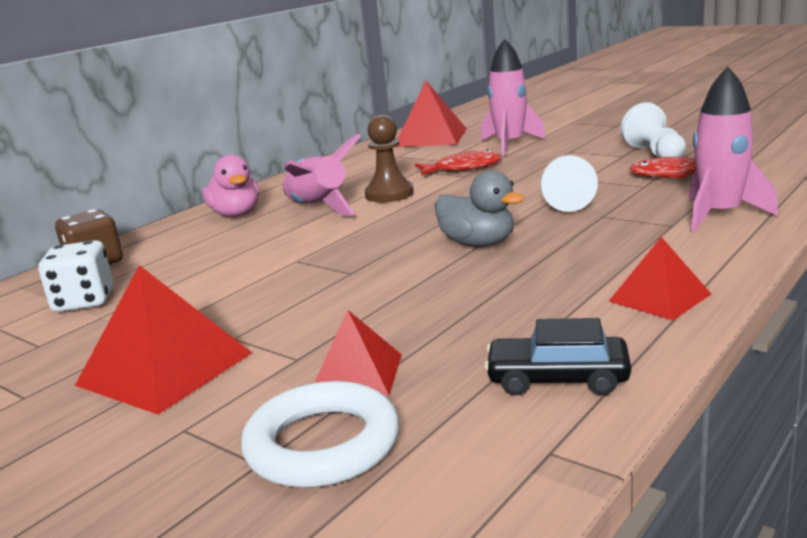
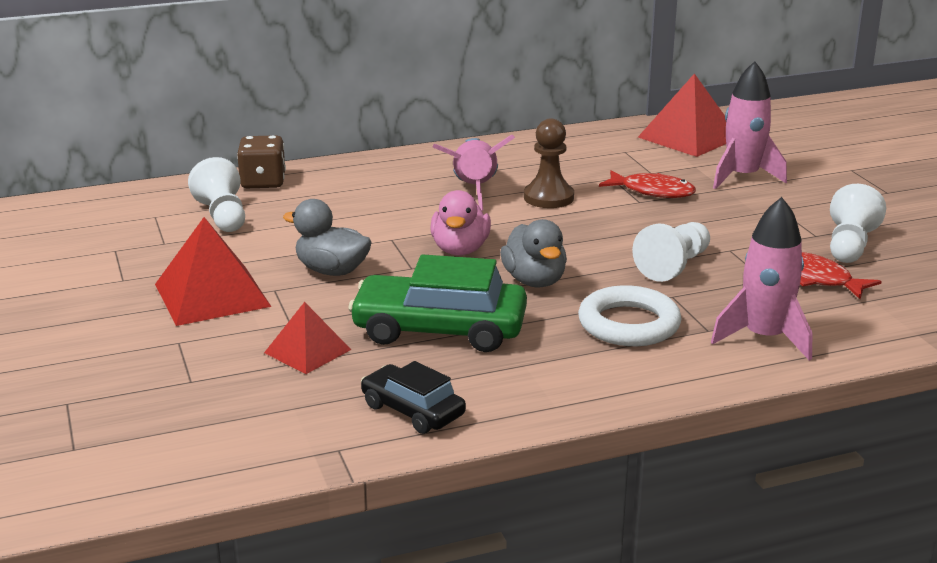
camera: 30 degrees right, 5 degrees up
(84, 301) = (223, 216): white dice -> white pawn
(236, 214) = (409, 170): pink duck -> pink duck (460, 250)
(274, 301) = (332, 271): none -> grey duck
(322, 444) = (234, 386): white ring -> white ring (629, 324)
(460, 305) = (439, 329): none -> green car
(659, 297) = (576, 386): red pyramid -> none

